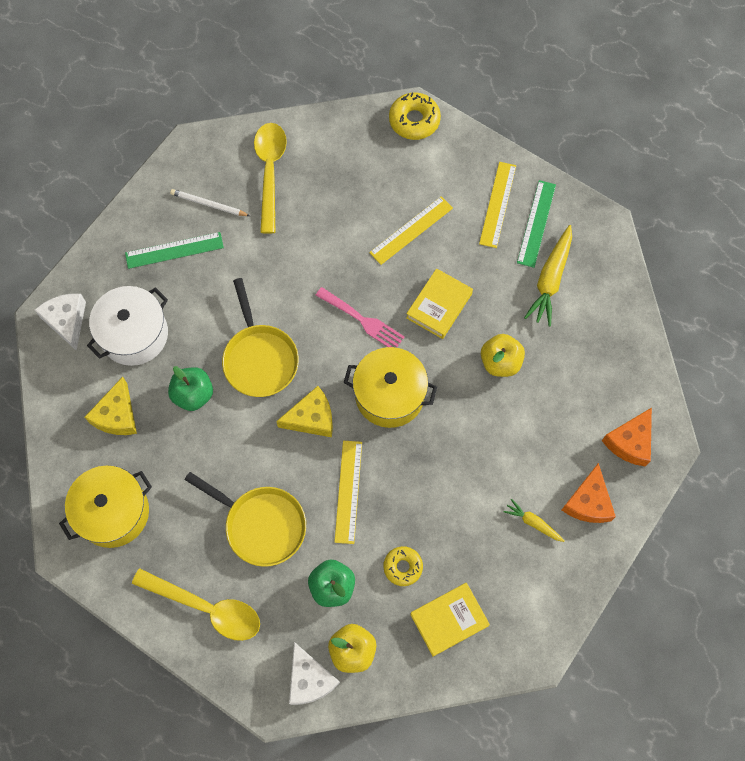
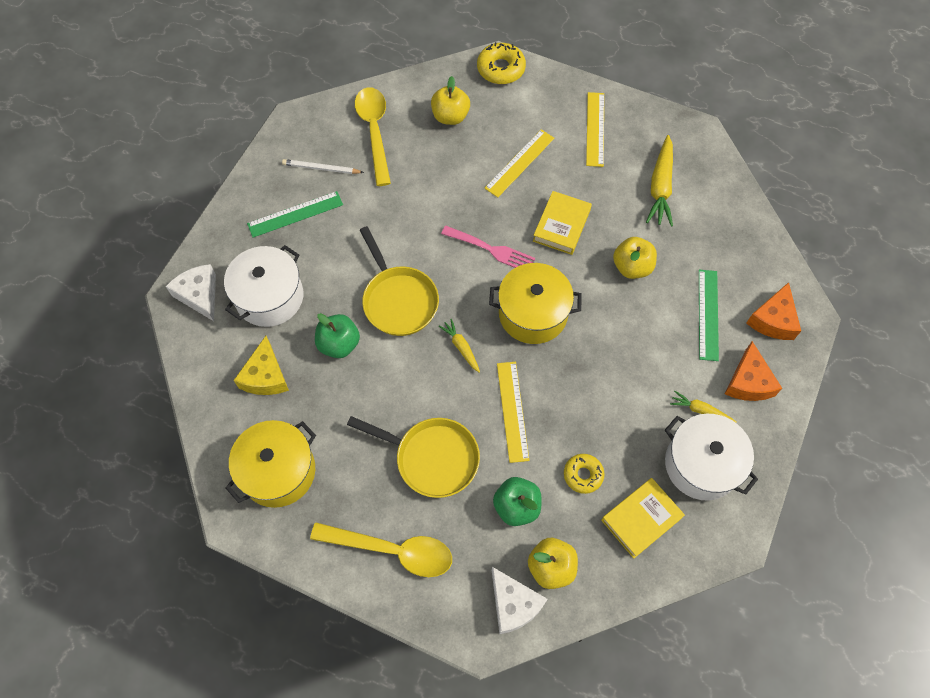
camera: 10 degrees left, 5 degrees down
(311, 418) = (461, 347): yellow cheese -> yellow carrot
(351, 167) = (450, 116): none -> yellow apple
(520, 577) = (701, 464): none -> white pot
(536, 223) = (635, 140): green ruler -> green ruler (708, 314)

